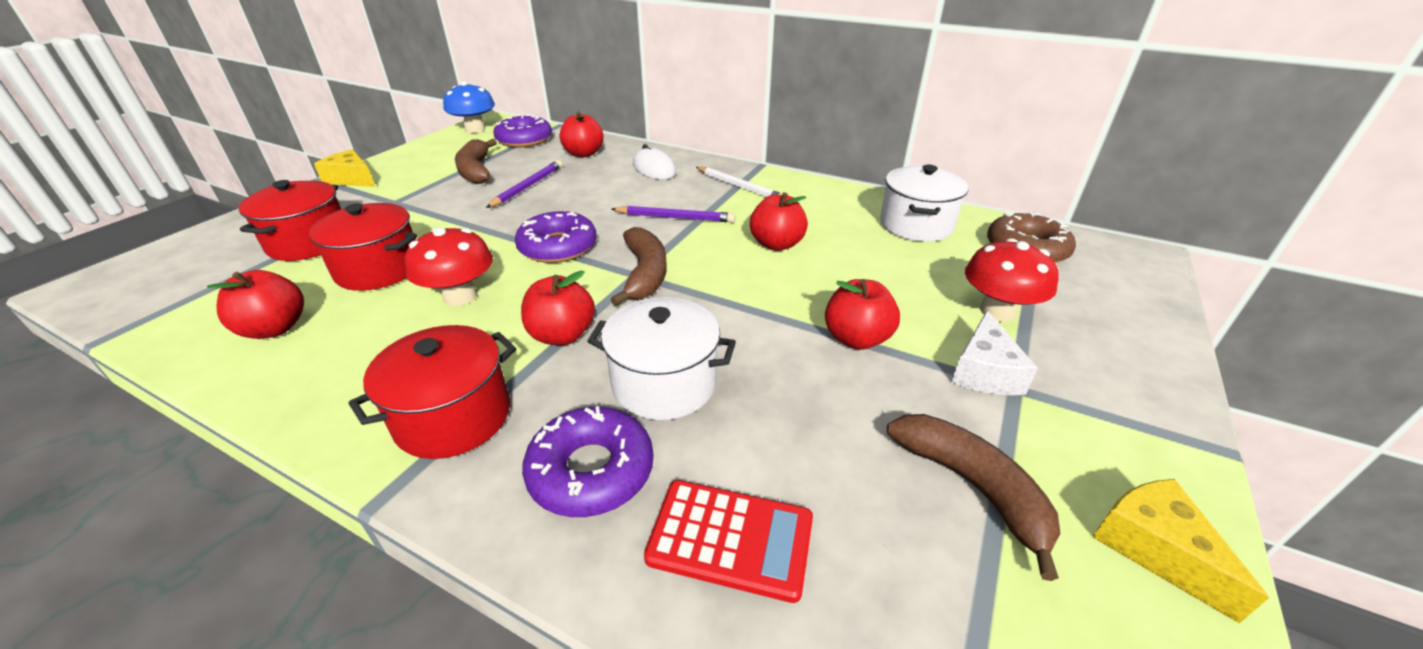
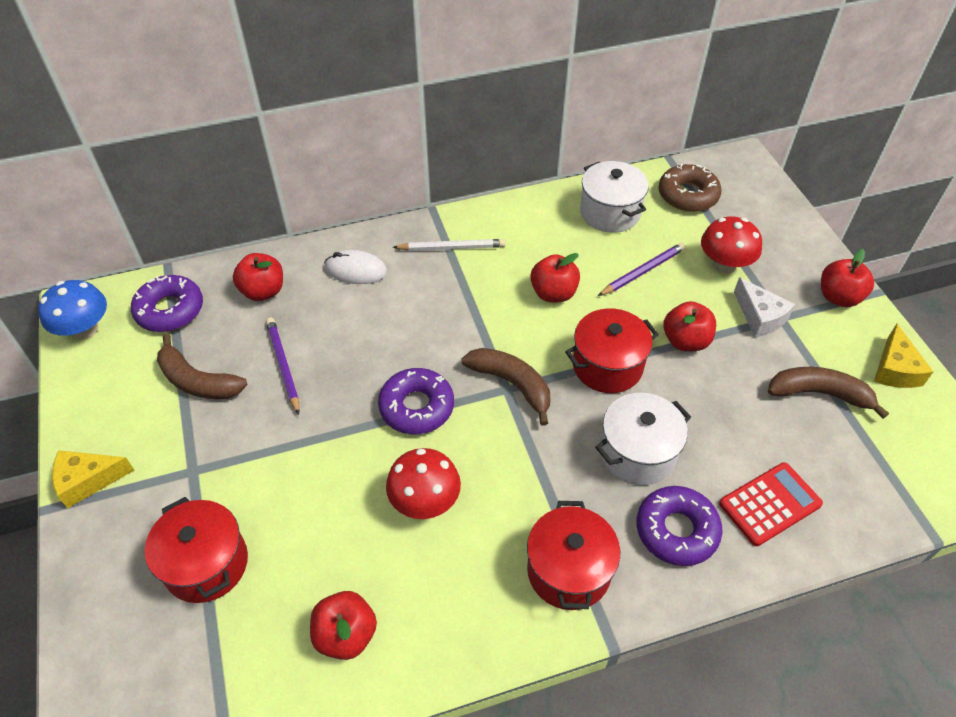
camera: 45 degrees left, 15 degrees up
(379, 269) = (321, 533): red pot -> red pot (607, 366)
(562, 335) = (538, 471): red apple -> red apple (838, 297)
(675, 217) = (454, 315): purple pencil -> purple pencil (642, 271)
(1154, 548) = (895, 369): yellow cheese -> yellow cheese turned 105 degrees counterclockwise

